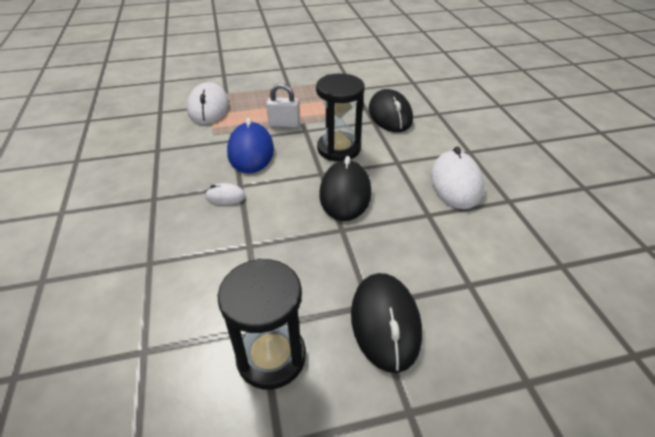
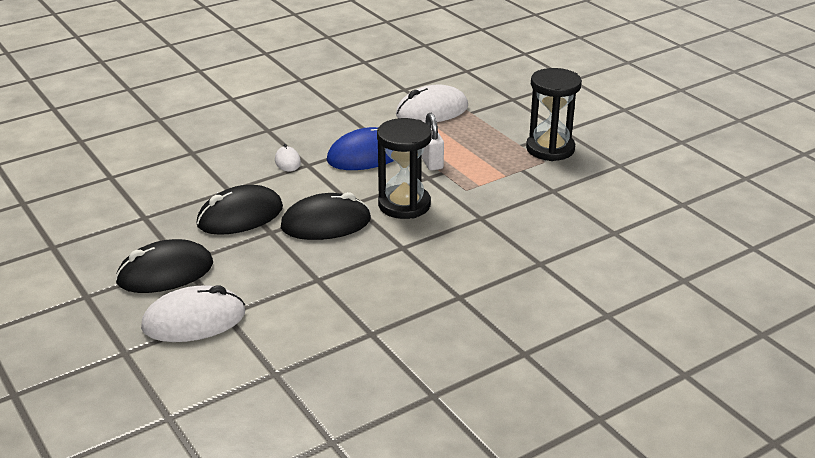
camera: 70 degrees right, 10 degrees down
(271, 357) = (118, 227): black hourglass -> black hourglass (550, 149)
(390, 115) = (505, 227): black mouse -> black mouse (240, 216)
(455, 183) = (384, 292): white mouse -> white mouse (194, 320)

